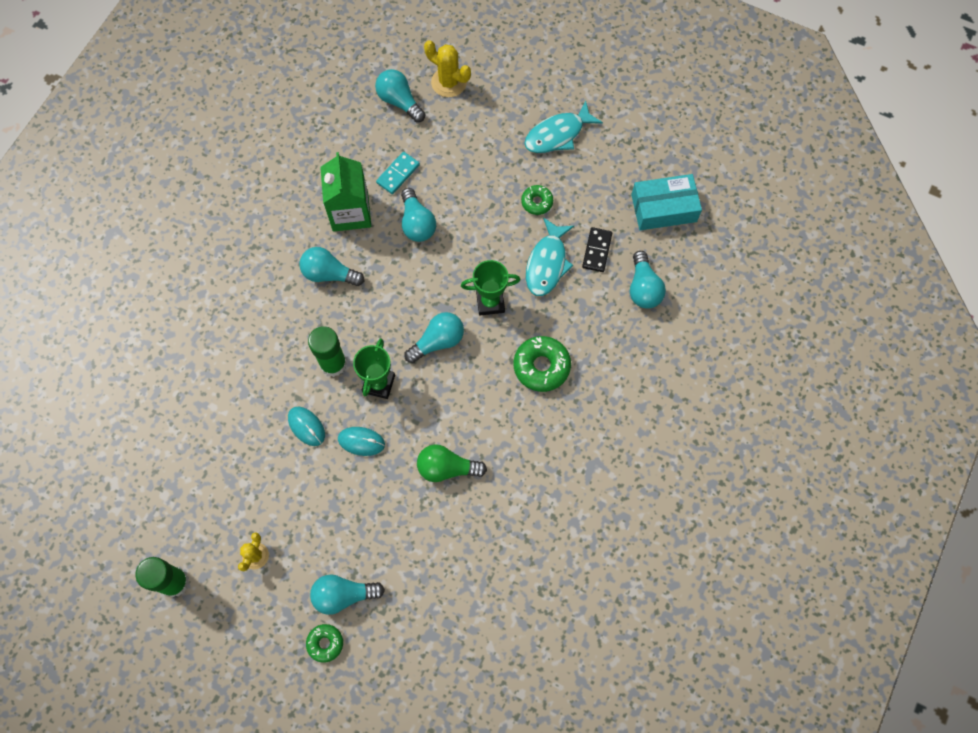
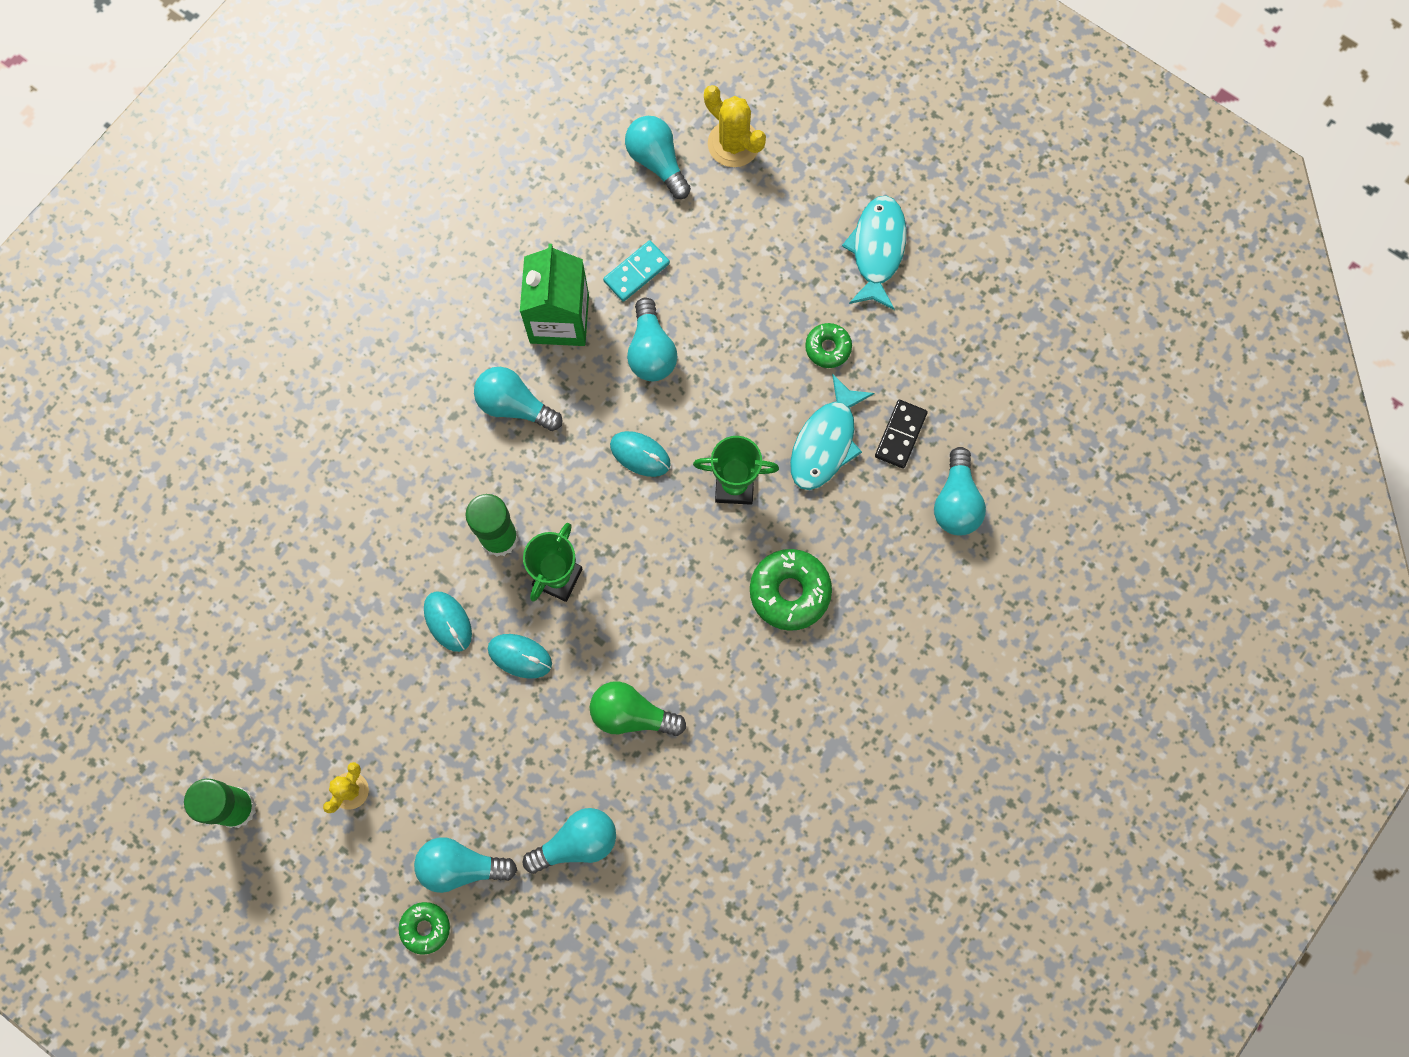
camera: 10 degrees right, 5 degrees up
(421, 292) = (640, 454): none -> turquoise mouse
(438, 341) = (650, 530): turquoise light bulb -> turquoise light bulb (577, 842)
(558, 134) = (877, 250): turquoise fish -> turquoise fish turned 120 degrees clockwise
(663, 208) = (1009, 387): turquoise box -> none

